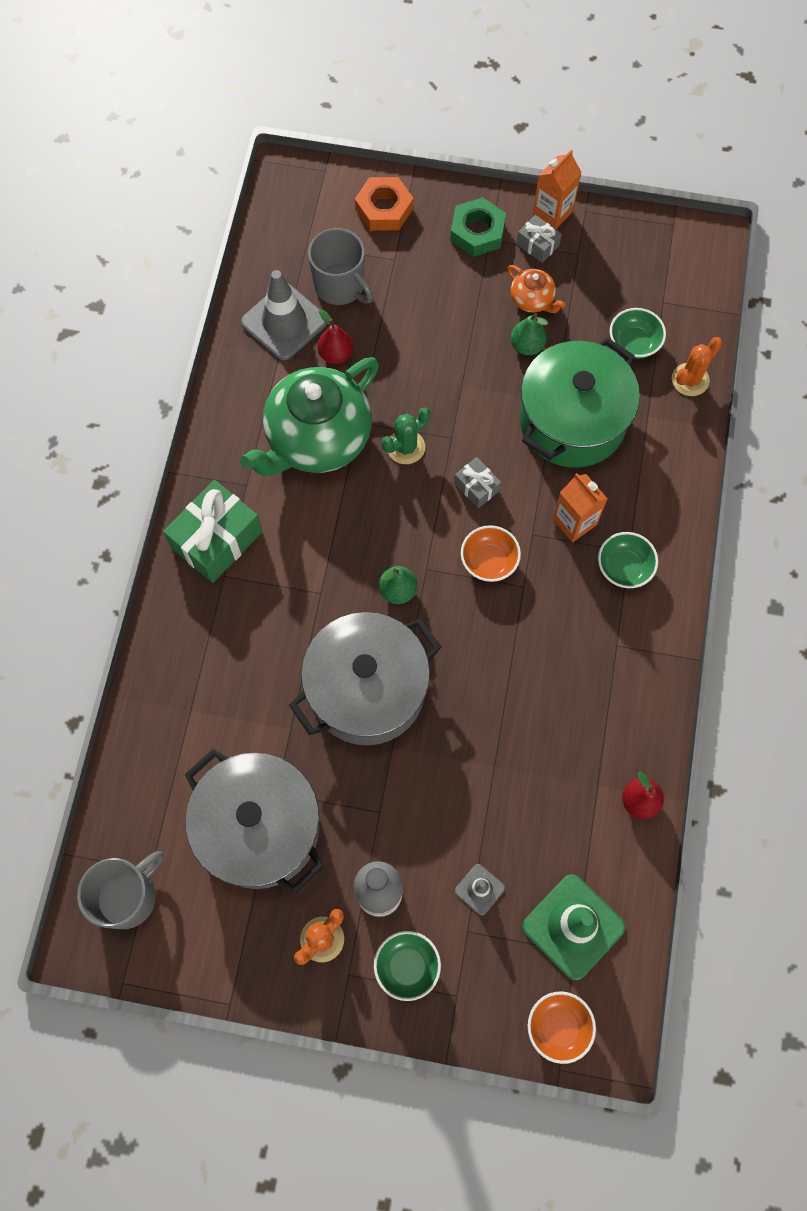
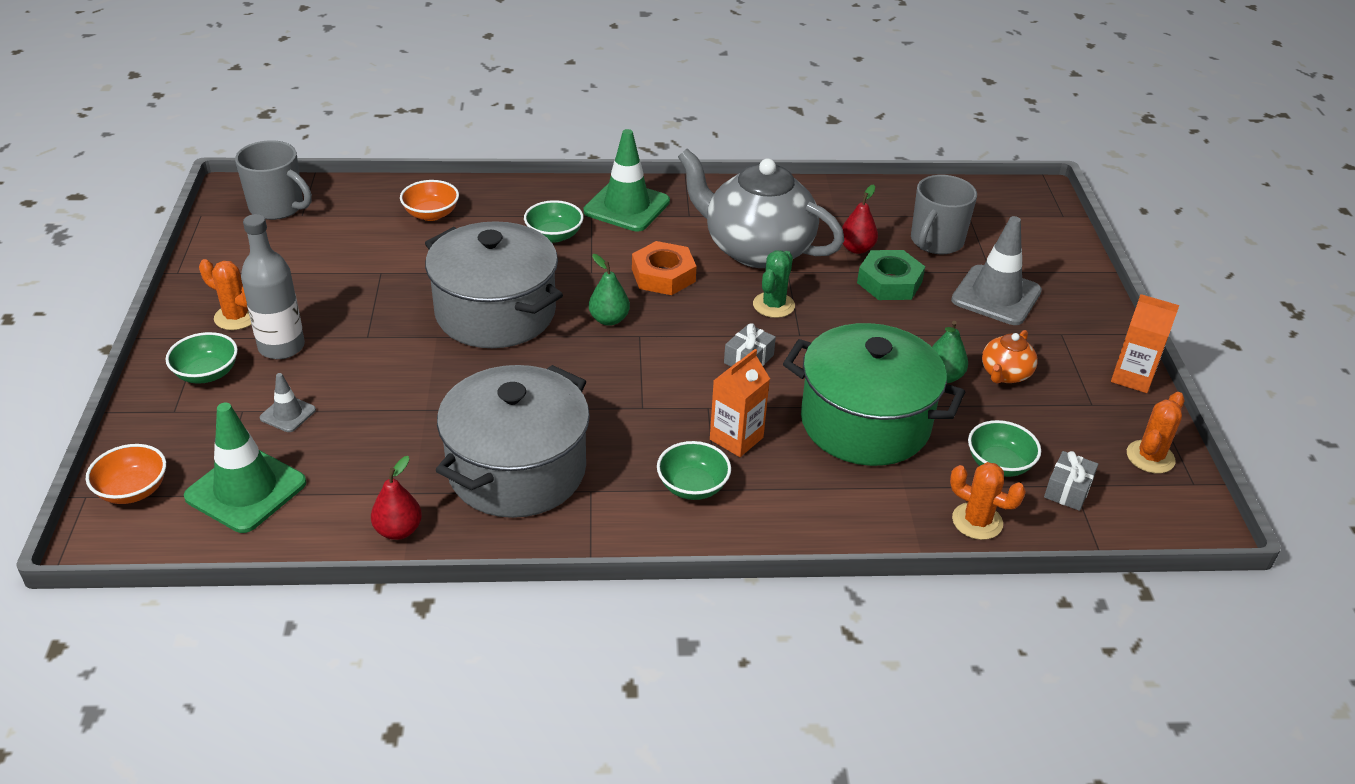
camera: 75 degrees right, 30 degrees down
(216, 539) = (626, 206): green gift -> green traffic cone
(251, 617) = (554, 235): none -> green bowl
(259, 828) = (345, 267): grey pot -> grey pot (517, 470)
(284, 322) = (874, 214): grey traffic cone -> grey traffic cone (996, 296)
(317, 439) = (756, 249): green teapot -> grey teapot
(384, 209) = (1046, 257): orange nut -> orange nut (663, 275)
(405, 447) = (773, 305): green cactus -> green cactus turned 75 degrees clockwise
(477, 232) = (1064, 323): green nut -> green nut (889, 282)
(489, 561) = (663, 378): orange bowl -> orange bowl (431, 214)
(537, 245) = (1080, 370): grey gift -> grey gift (1067, 490)
(642, 240) = (1150, 457): none -> orange cactus

